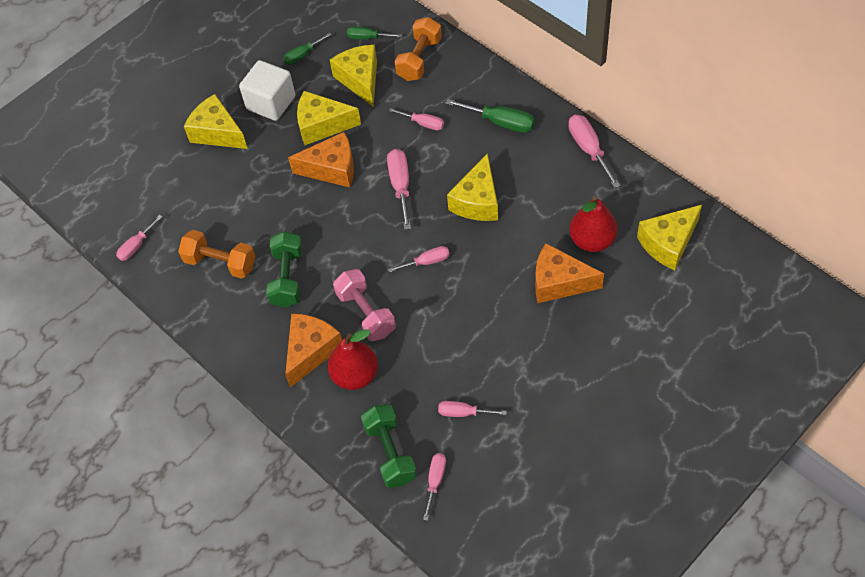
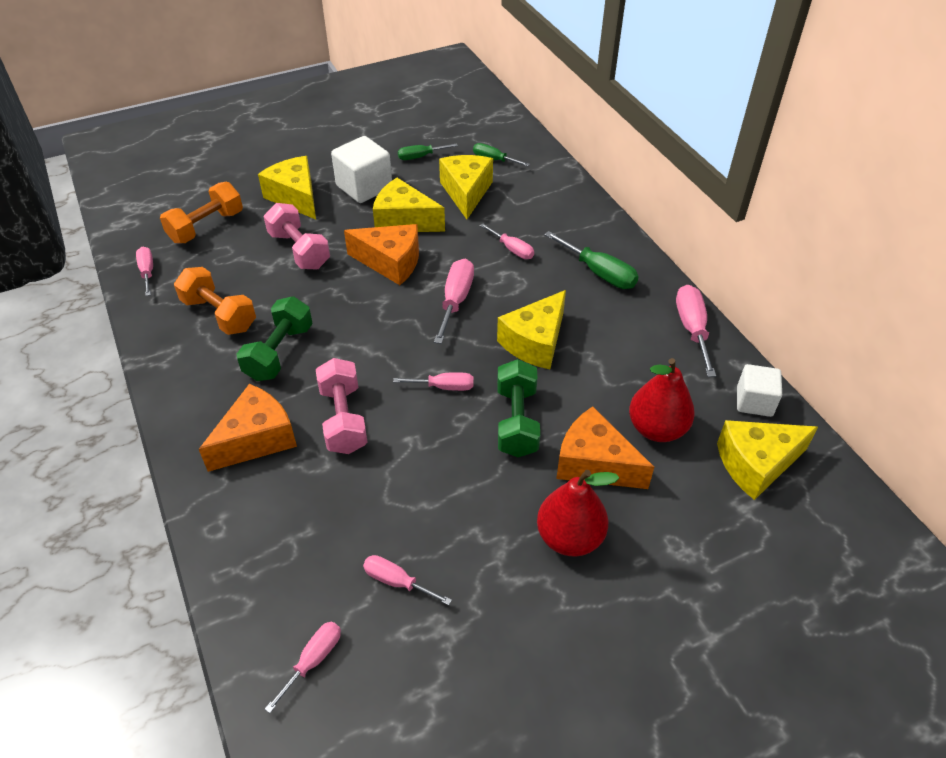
camera: 15 degrees right, 10 degrees down
(136, 246) = (147, 272): pink screwdriver -> pink screwdriver turned 105 degrees clockwise
(251, 183) = (299, 250): none -> pink dumbbell
(355, 375) = (290, 485): red pear -> red pear (569, 537)
(390, 453) = (277, 598): green dumbbell -> green dumbbell (517, 421)
(419, 59) = (538, 192): orange dumbbell -> orange dumbbell (206, 227)
(652, 195) = (754, 402): none -> white cube

